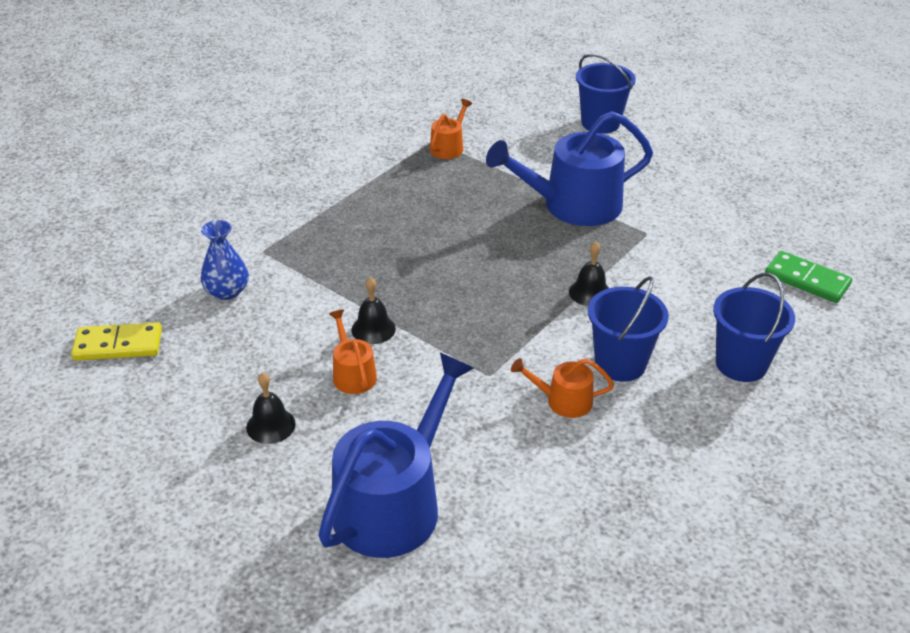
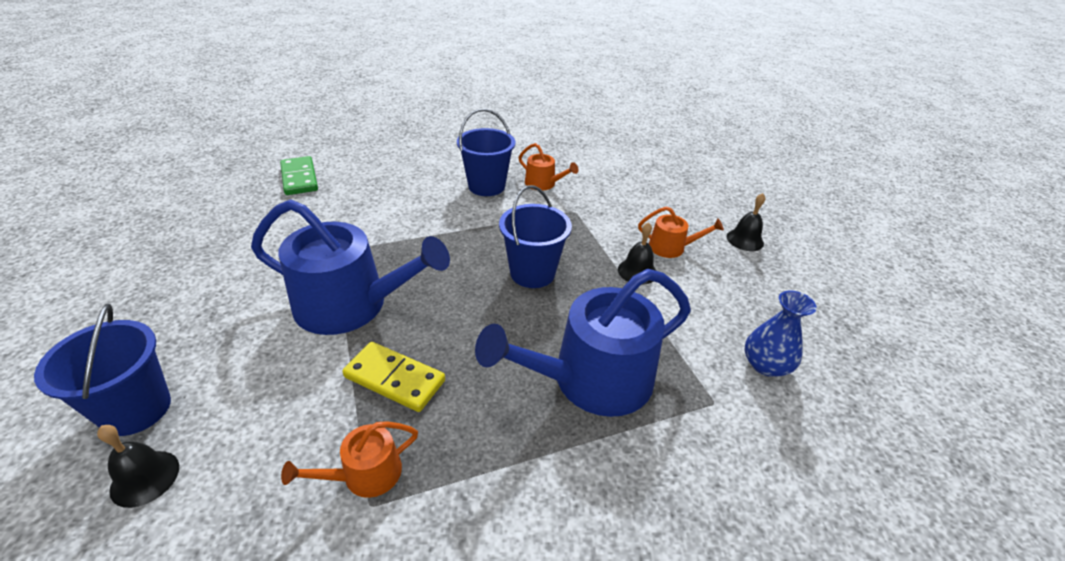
camera: 150 degrees left, 0 degrees up
(118, 345) = (883, 351): yellow domino -> yellow domino (394, 379)
(352, 374) = (671, 247): orange watering can -> orange watering can turned 90 degrees counterclockwise
(394, 503) = (680, 181): blue watering can -> blue watering can (591, 380)
(590, 292) = (447, 229): black bell -> black bell (145, 478)
(741, 364) = (419, 161): blue bucket -> blue bucket (532, 273)

